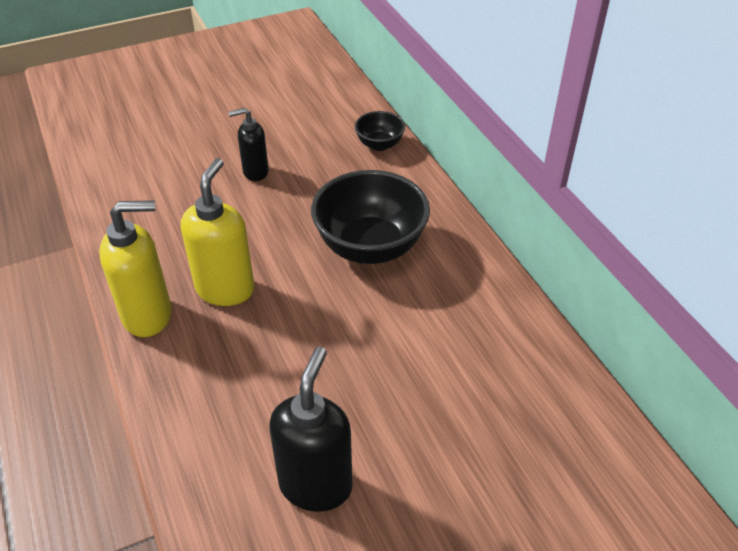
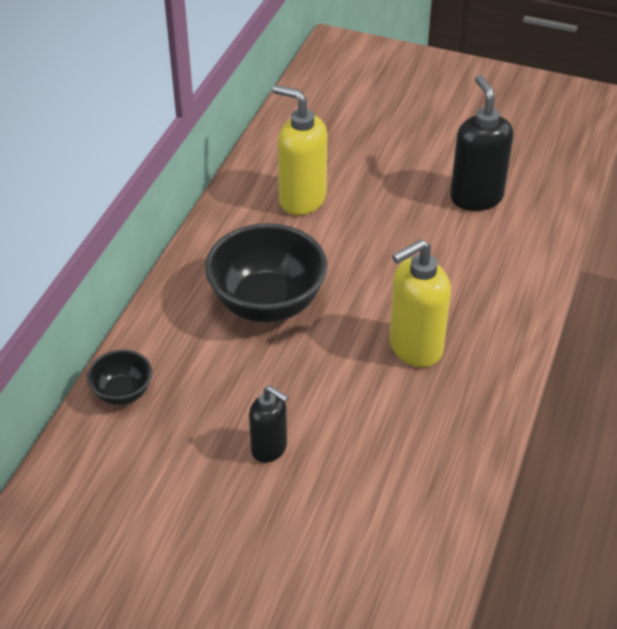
camera: 135 degrees left, 0 degrees up
(148, 315) = (494, 367): yellow soap dispenser -> yellow soap dispenser (302, 200)
(316, 485) = (476, 197): black soap dispenser -> black soap dispenser turned 105 degrees clockwise

